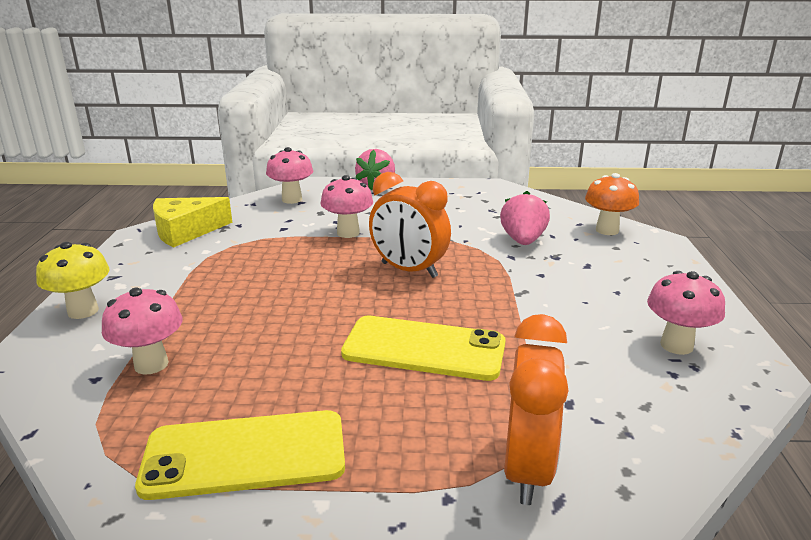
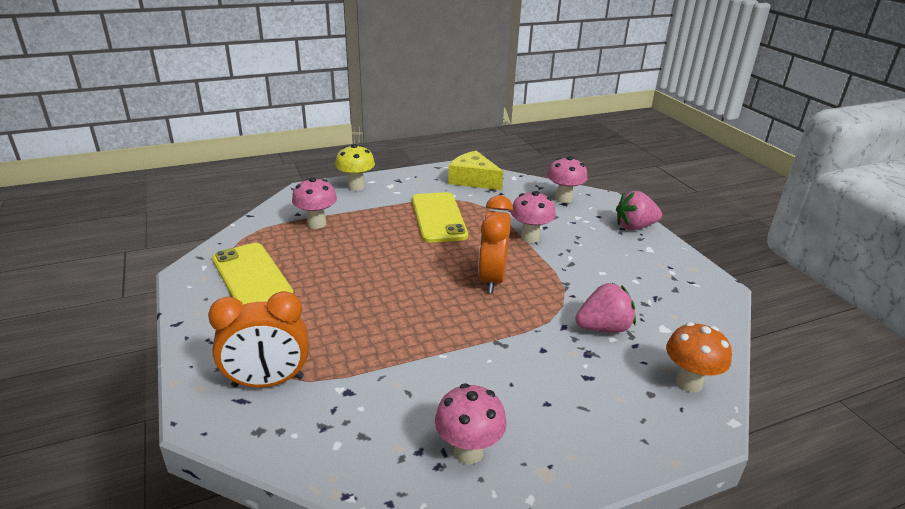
camera: 65 degrees right, 5 degrees up
(424, 349) = (383, 311): yellow phone -> yellow phone (438, 217)

